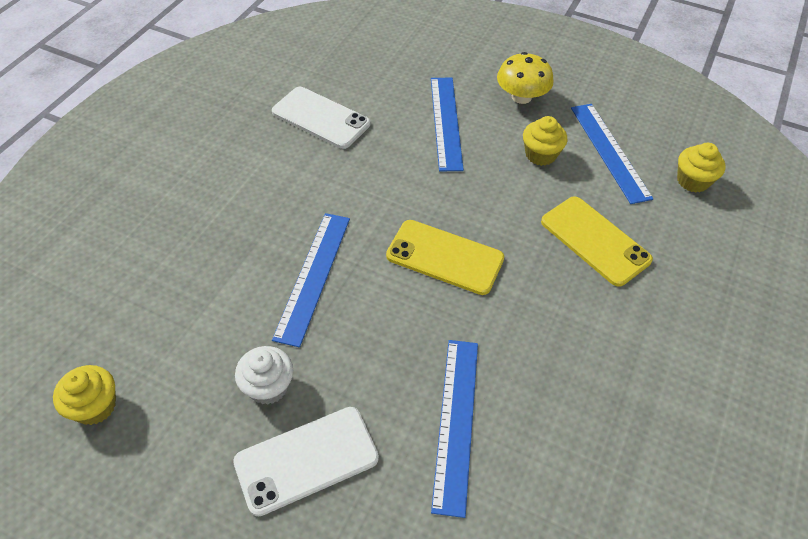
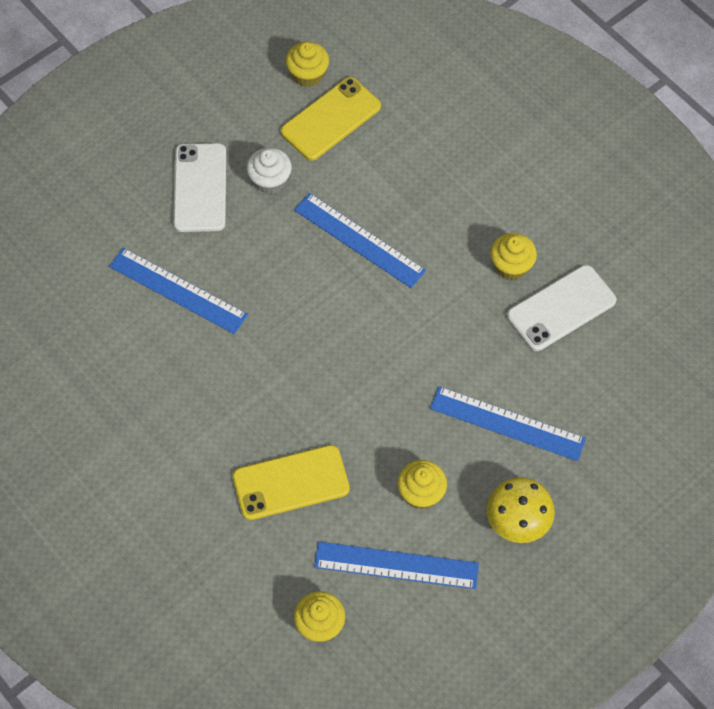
camera: 115 degrees right, 10 degrees up
(292, 158) = (511, 266): none -> yellow cupcake
(445, 257) = (332, 347): yellow phone -> yellow phone (331, 119)

